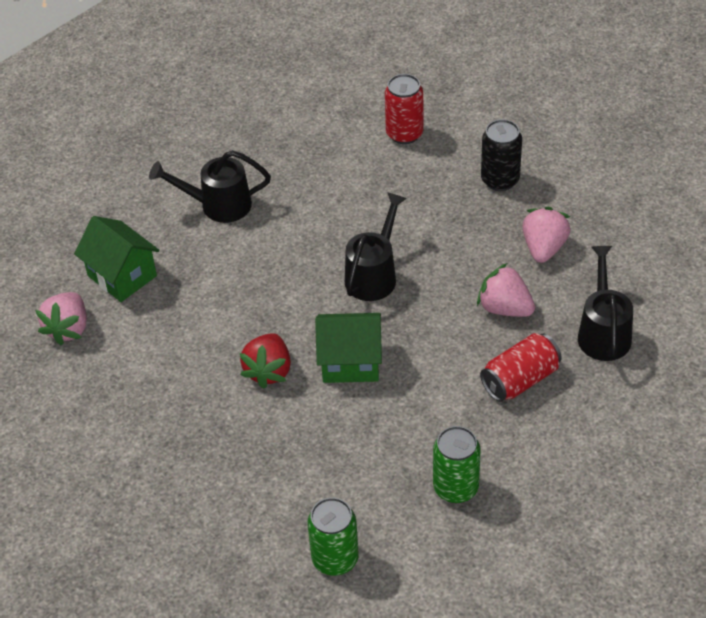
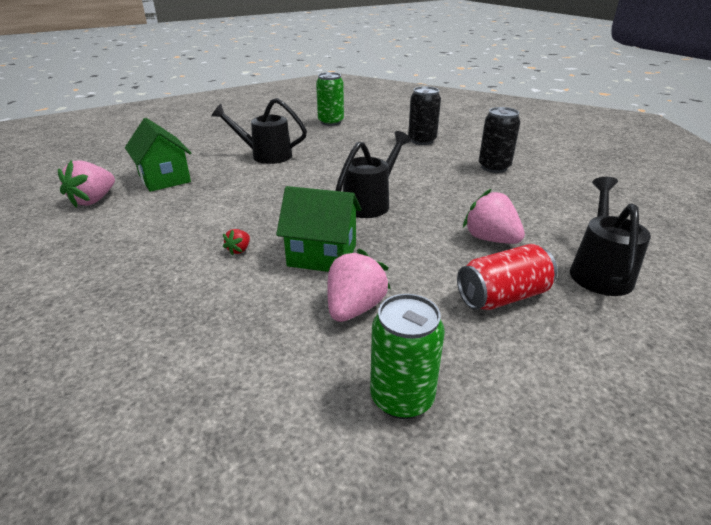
camera: 10 degrees right, 15 degrees down
(268, 371) = (239, 250): red strawberry -> red strawberry, size x0.49
(335, 559) = (193, 463): green can -> green can (331, 122)
(404, 134) = (422, 141): red can -> black can
(544, 248) = (531, 206): pink strawberry -> pink strawberry (354, 308)

